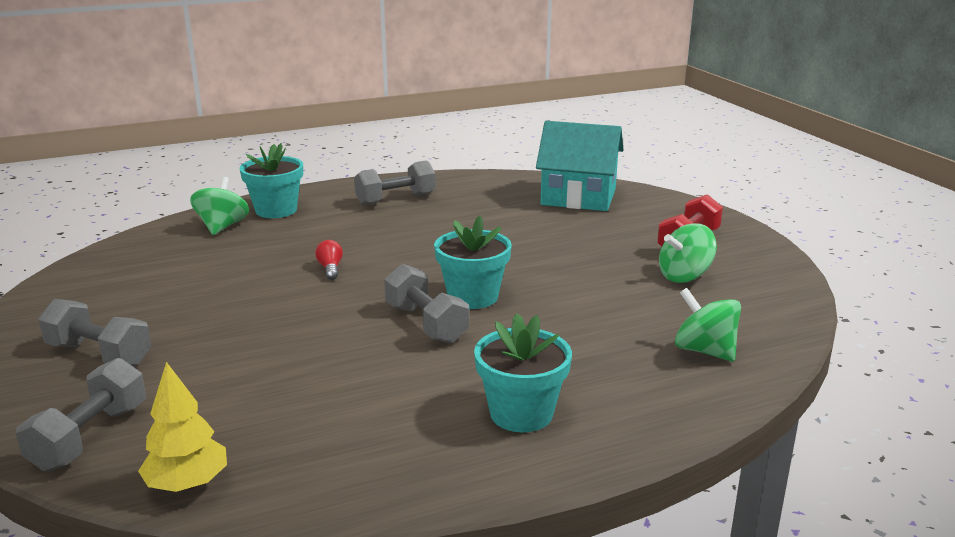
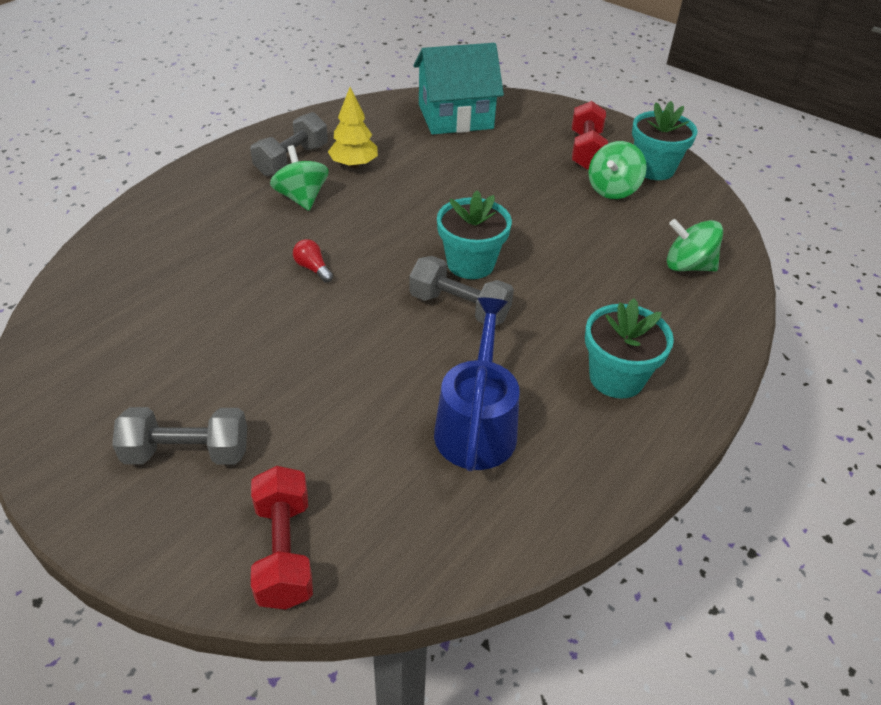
camera: 30 degrees left, 20 degrees up
(90, 437) = (284, 551): grey dumbbell -> red dumbbell
(188, 484) = (427, 561): yellow tree -> yellow tree (354, 165)
(222, 227) = (145, 244): green spinning top -> green spinning top (302, 198)
(276, 210) = (182, 206): turquoise flower pot -> turquoise flower pot (654, 168)
(343, 407) = (477, 425): none -> blue watering can

